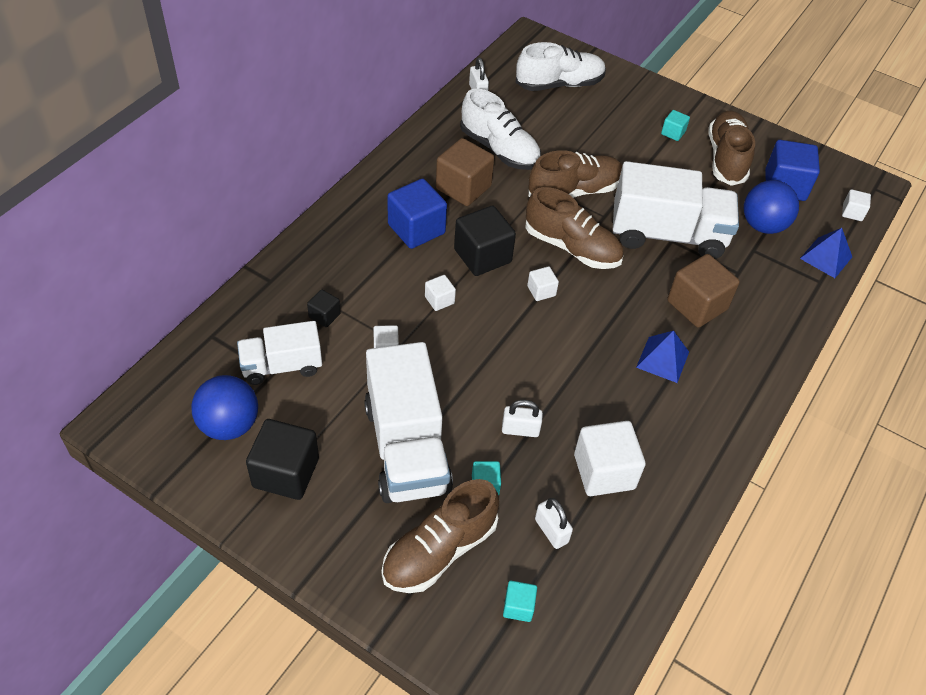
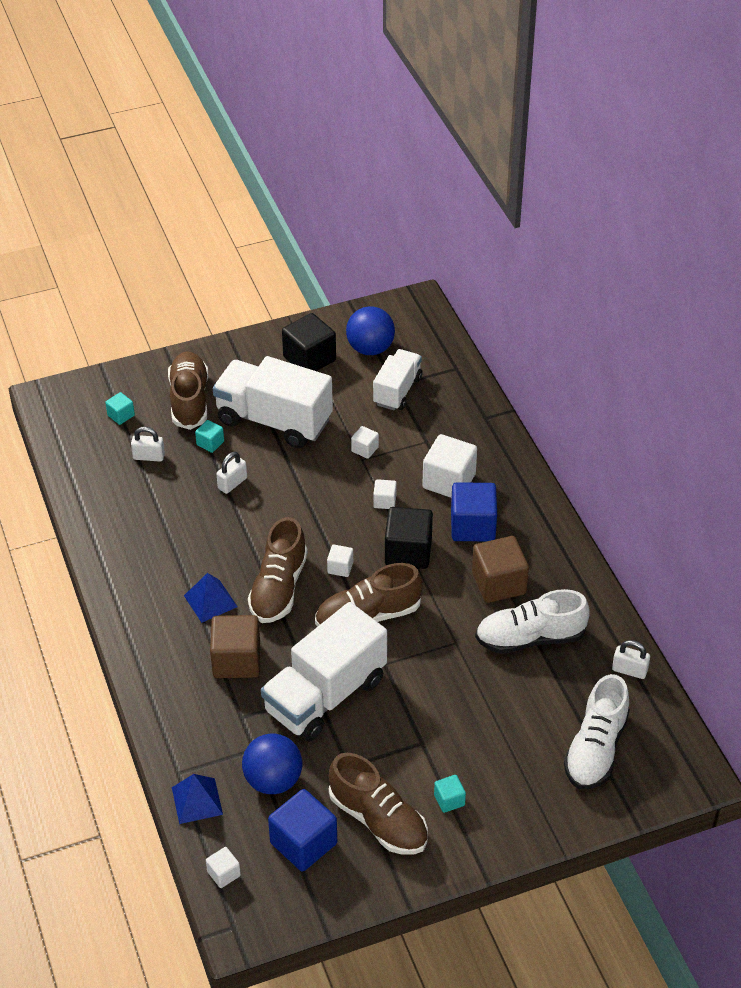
camera: 130 degrees right, 5 degrees down
(324, 316) = (425, 431): black cube -> none
(574, 191) = (431, 661): brown shoe -> brown shoe (278, 588)
(604, 471) = (160, 507): white cube -> white cube (449, 481)

